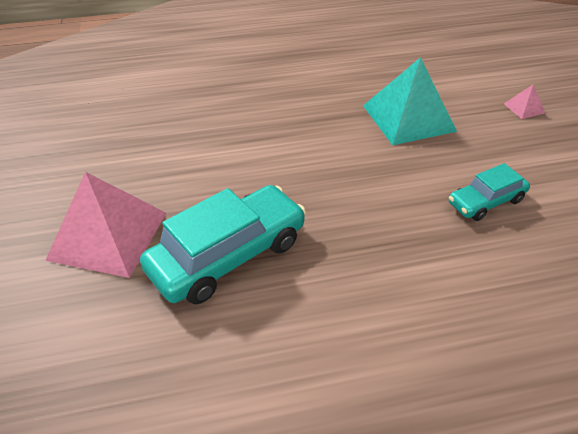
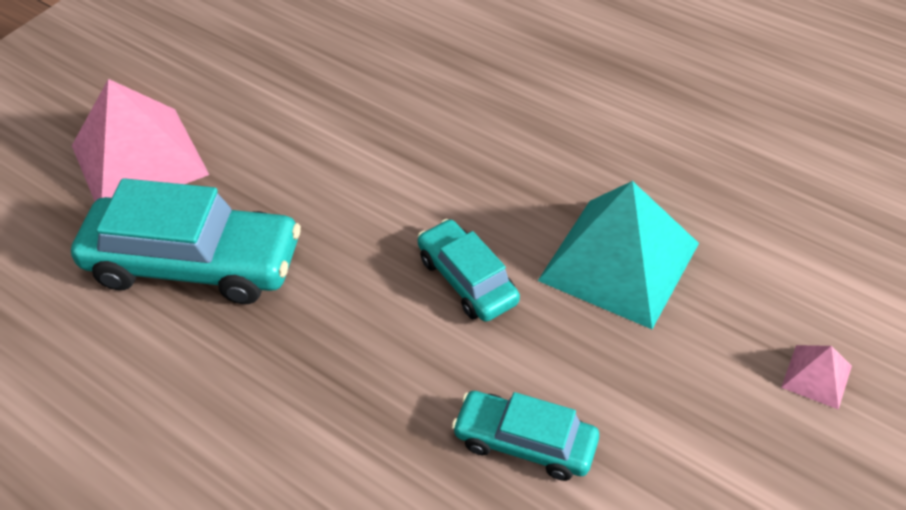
camera: 50 degrees right, 5 degrees up
(366, 164) = (467, 280): none -> turquoise car

